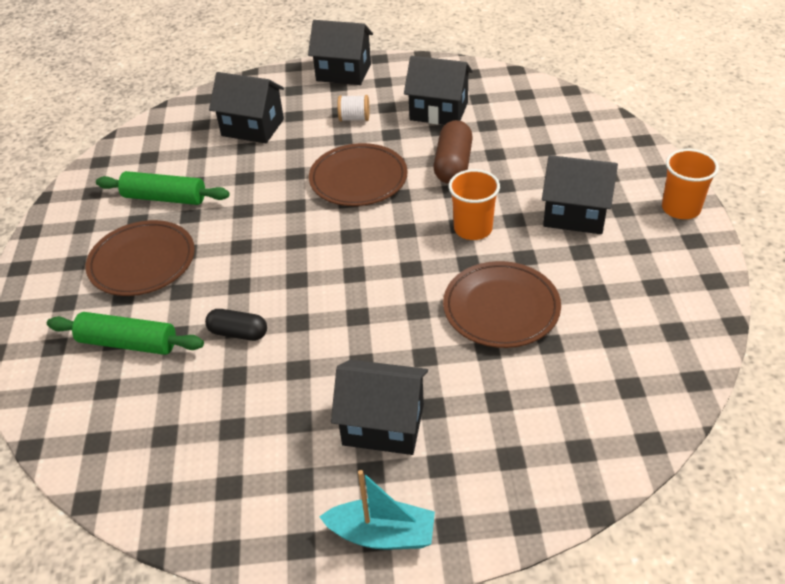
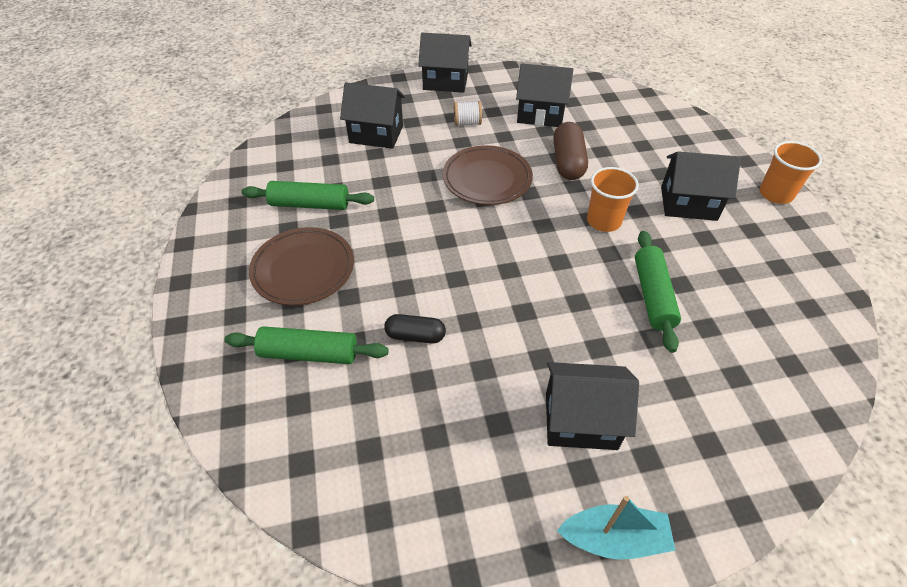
camera: 10 degrees left, 5 degrees up
(501, 308) = (653, 295): brown plate -> green rolling pin

